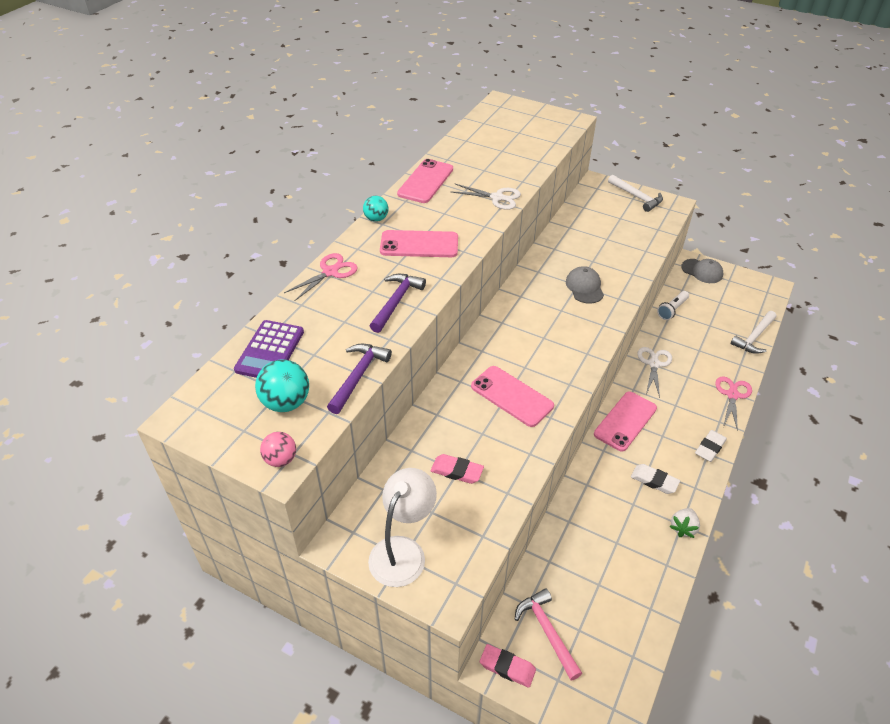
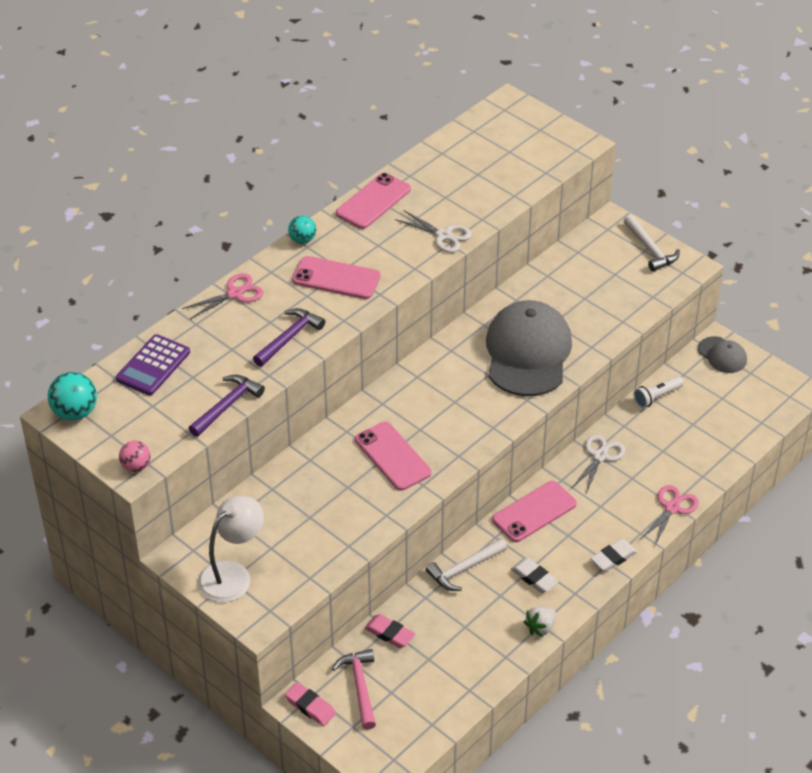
camera: 15 degrees right, 0 degrees up
(286, 403) = (154, 418): turquoise ball -> turquoise ball (75, 412)
(457, 471) = (308, 517): pink eraser -> pink eraser (389, 633)
(584, 287) = (528, 353): grey cap -> grey cap, size x2.12
(754, 337) = (738, 448): white hammer -> white hammer (464, 569)

